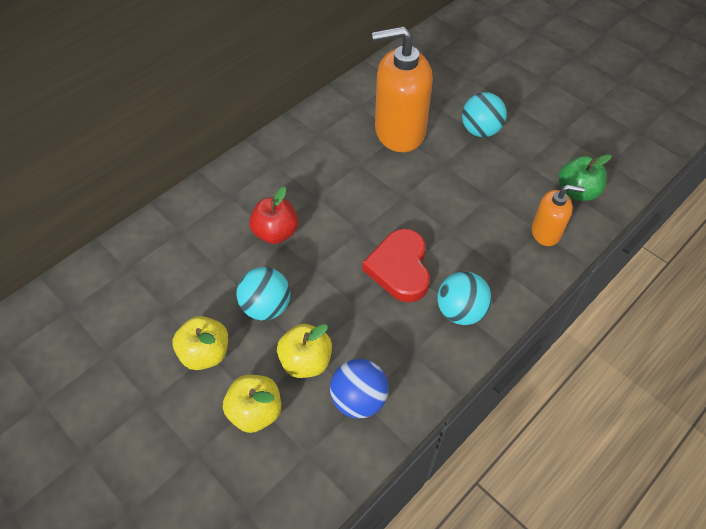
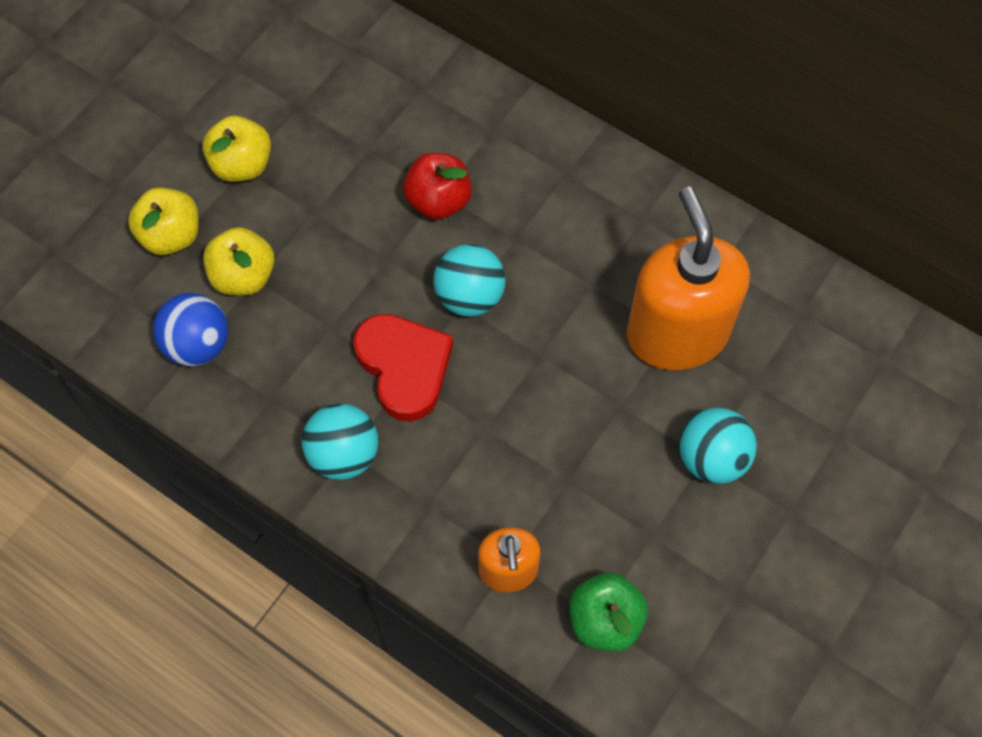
camera: 80 degrees right, 10 degrees up
(266, 307) = (317, 215): turquoise ball -> turquoise ball (469, 296)
(400, 268) = (404, 367): red heart -> red heart turned 75 degrees clockwise

